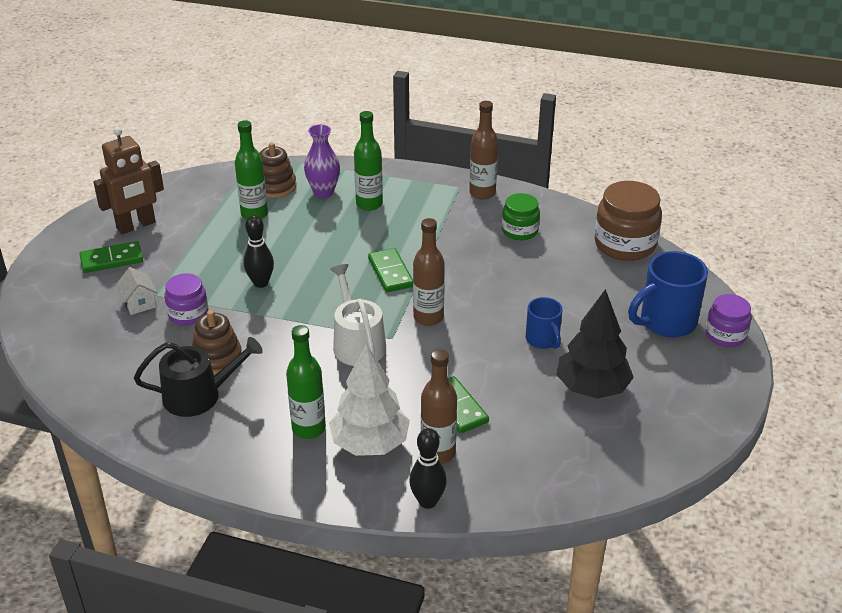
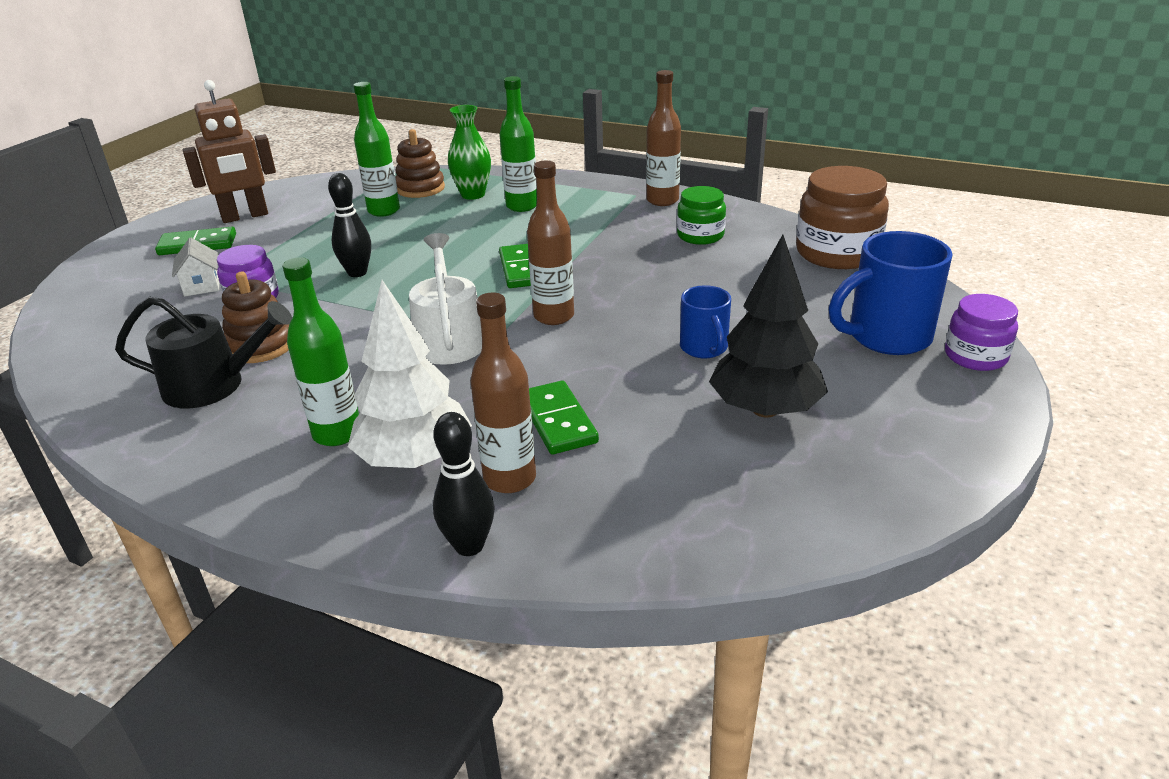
camera: 10 degrees right, 5 degrees down
(323, 192) = (473, 194): purple vase -> green vase

